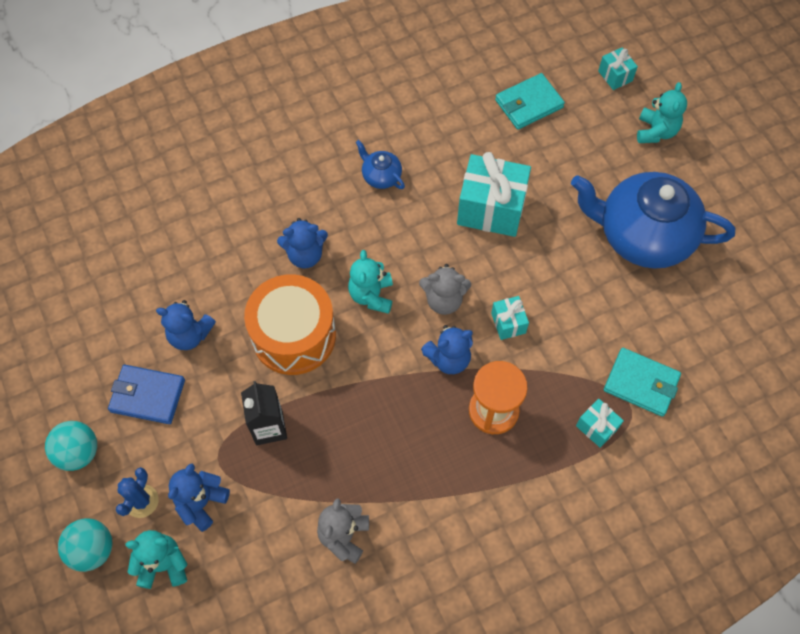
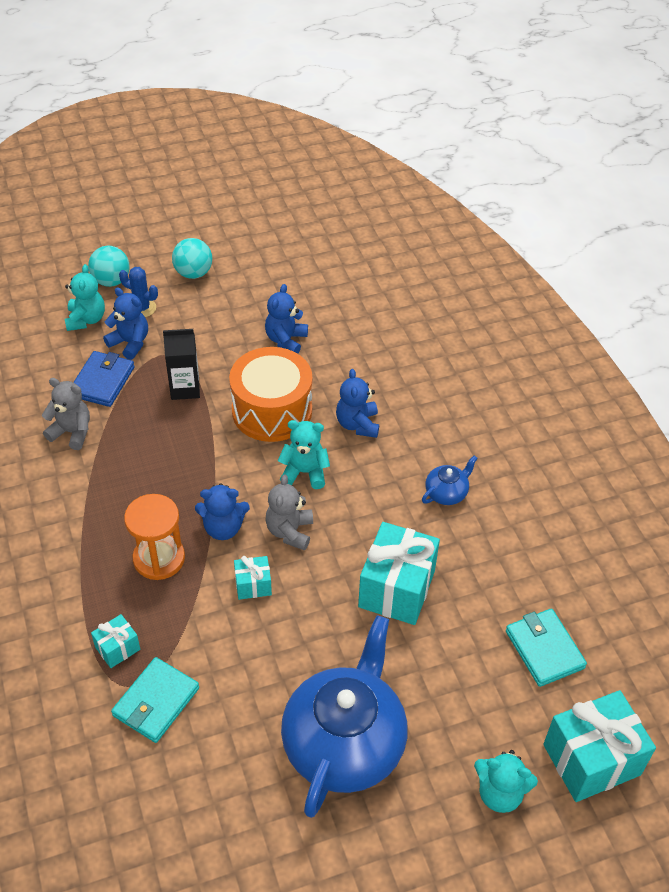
camera: 95 degrees right, 15 degrees down
(148, 395) = (233, 313): blue wallet -> blue wallet (102, 381)
(448, 358) = (223, 528): blue teddy bear -> blue teddy bear turned 75 degrees counterclockwise
(615, 76) = (591, 759): turquoise gift -> turquoise gift, size x2.05

